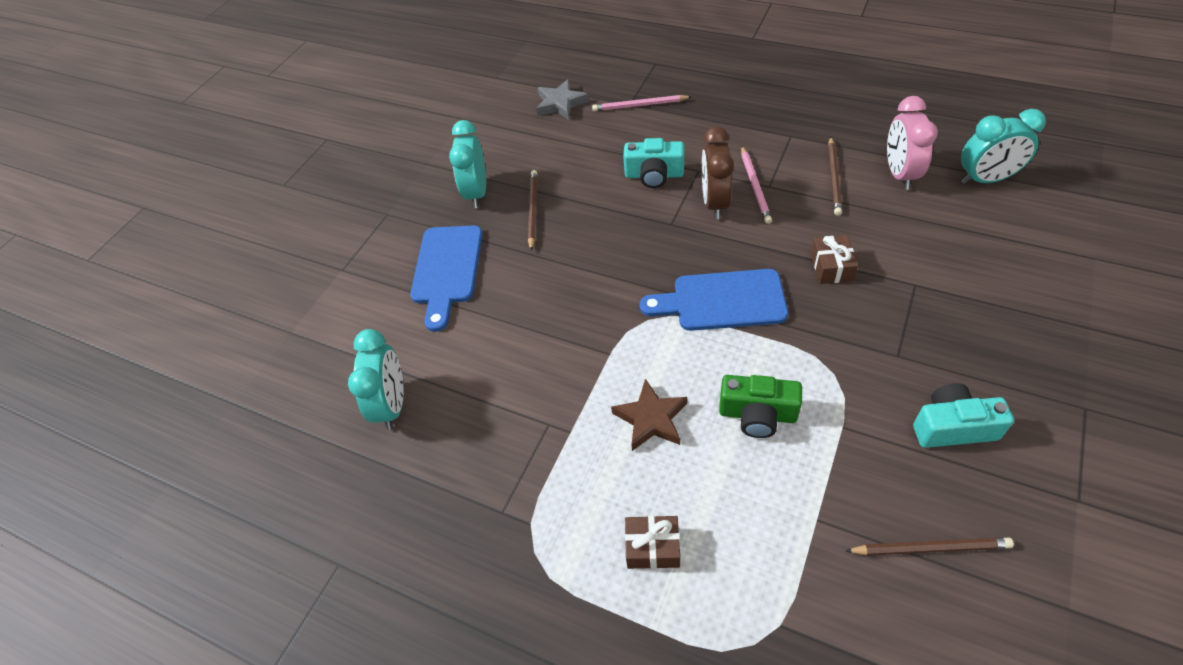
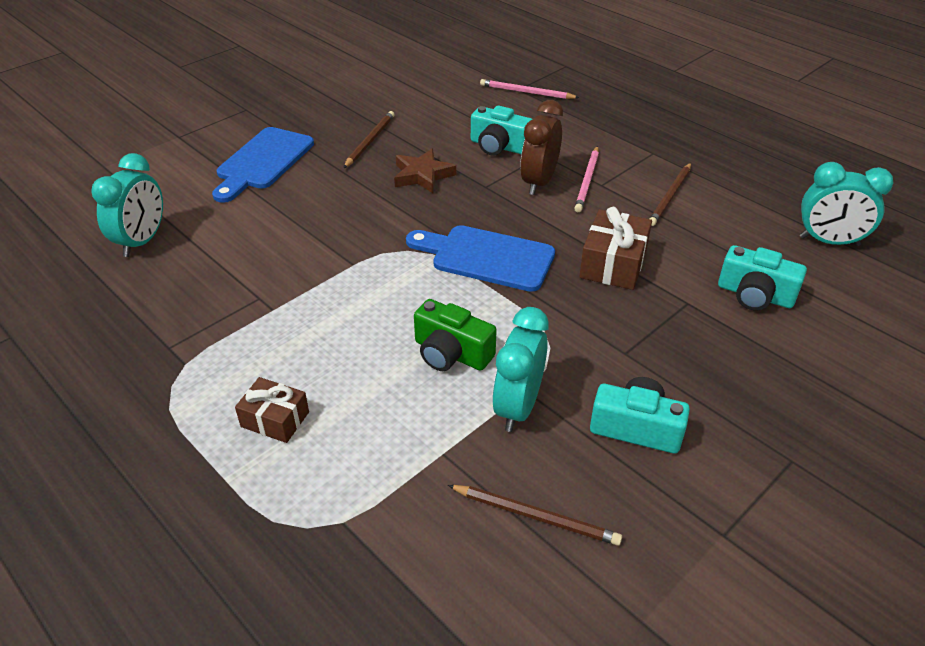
camera: 15 degrees right, 10 degrees down
(476, 193) = (332, 115): turquoise clock -> turquoise clock (517, 407)
(560, 103) = (455, 72): grey star -> none
(651, 419) = (351, 324): brown star -> brown star (422, 175)
(831, 267) = (613, 263): brown gift -> brown gift, size x1.52
(899, 174) = (740, 212): pink clock -> none
(962, 256) = (755, 295): none -> turquoise camera

